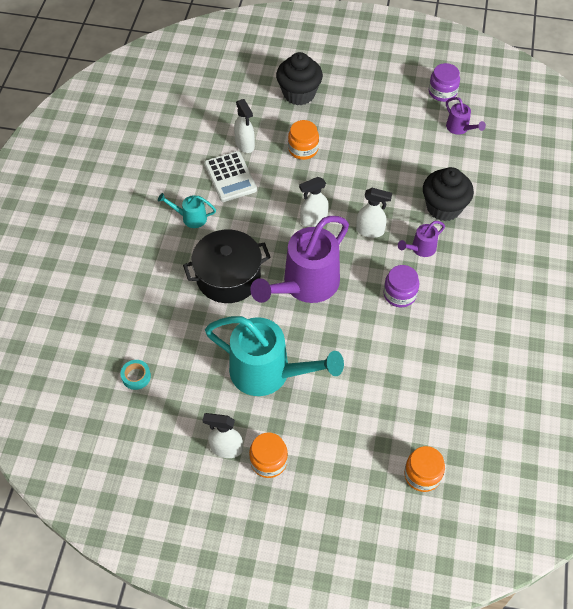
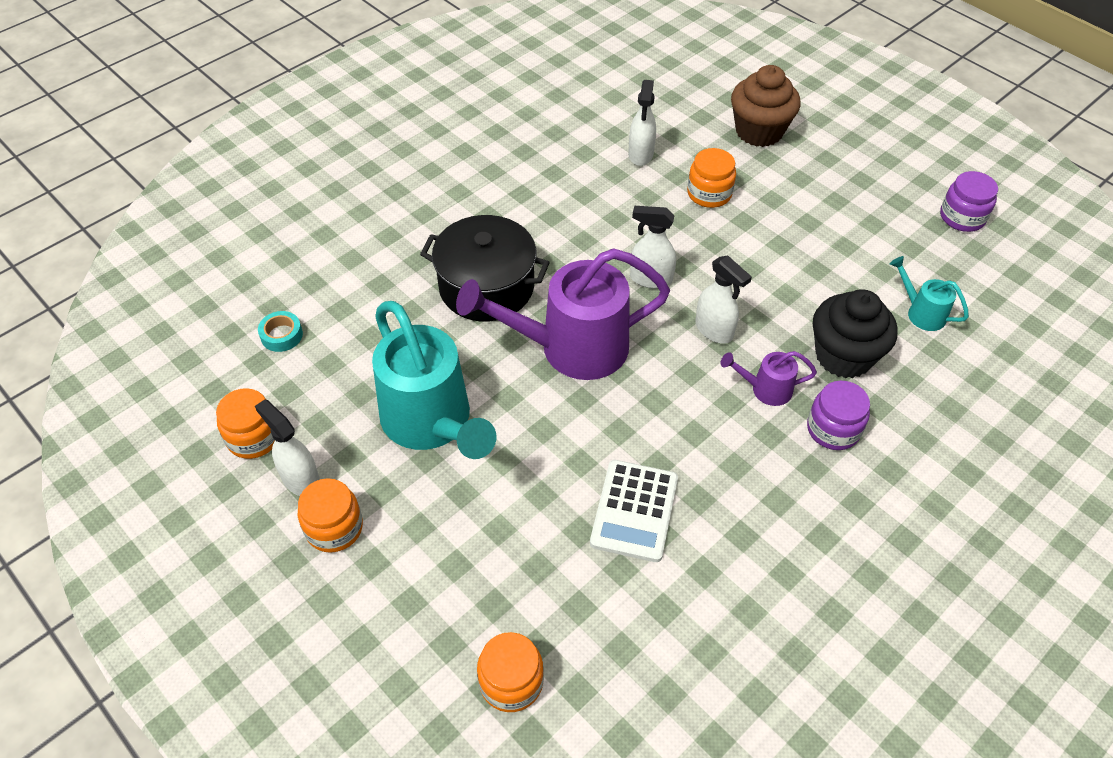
camera: 35 degrees right, 5 degrees down
(177, 443) = (254, 437): none -> orange jar
(190, 218) = (503, 200): turquoise watering can -> turquoise watering can (921, 312)
(230, 177) = (590, 180): white calculator -> white calculator (634, 511)
(299, 94) = (759, 131): black cupcake -> brown cupcake
(399, 294) = (686, 429): purple jar -> purple jar (833, 429)
(460, 128) = (951, 272): purple watering can -> none

